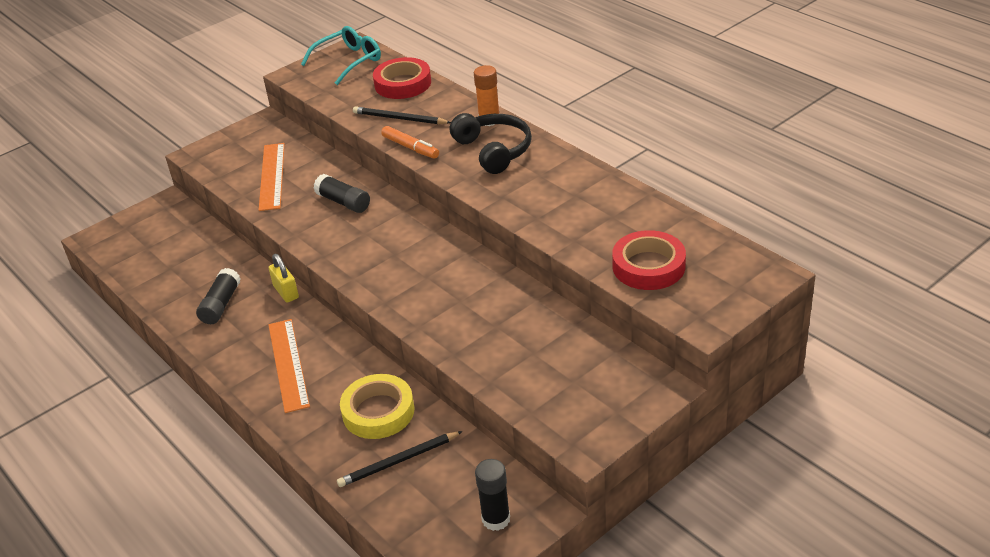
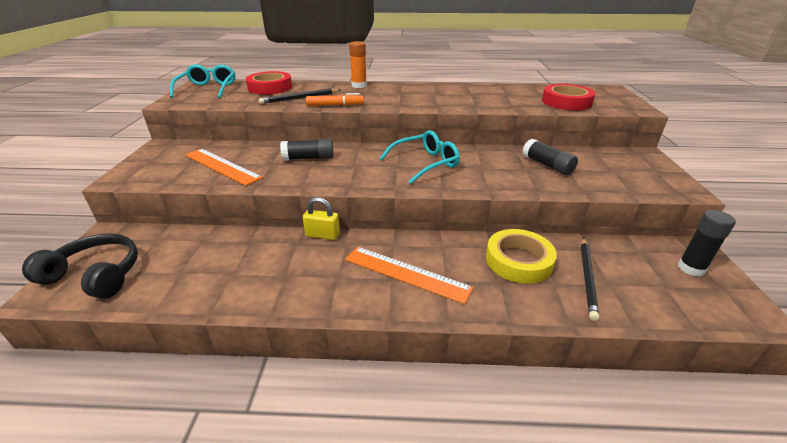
camera: 50 degrees left, 5 degrees down
(221, 305) = (278, 270): black glue stick -> black glue stick (547, 165)
(422, 265) = (425, 163): none -> turquoise glasses
(494, 150) = (389, 93): black headphones -> black headphones (96, 275)

